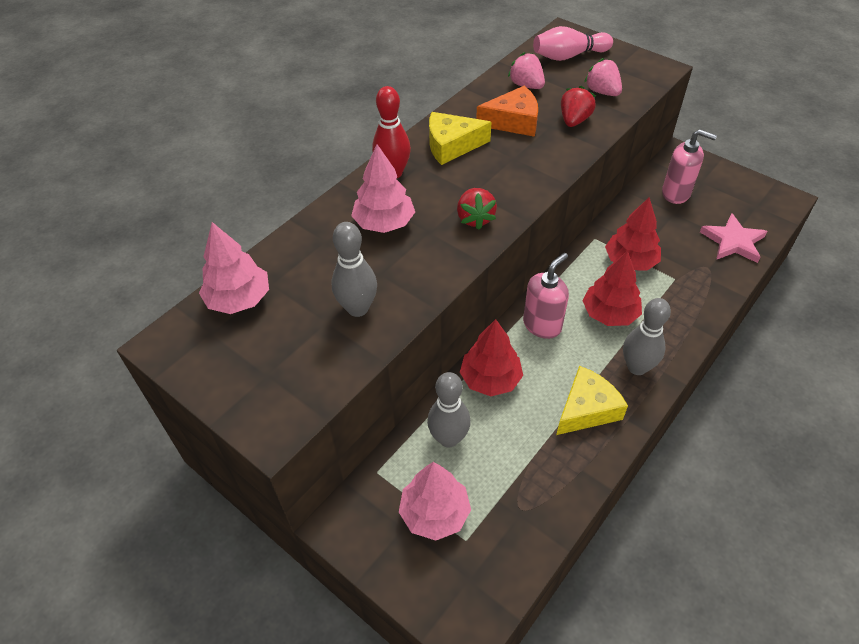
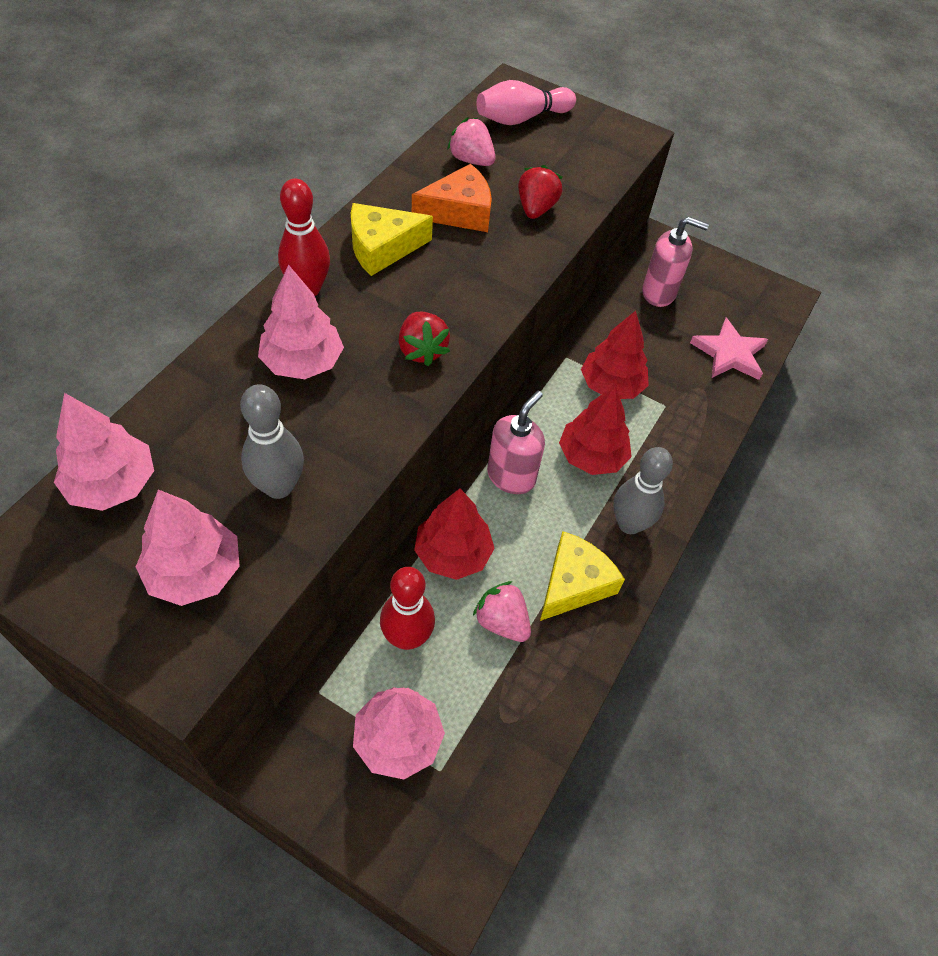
camera: 15 degrees left, 5 degrees up
(291, 363) = (194, 571): none -> pink tree
(448, 438) = (407, 637): grey bowling pin -> red bowling pin
(602, 92) = (567, 168): pink strawberry -> pink strawberry (502, 622)

